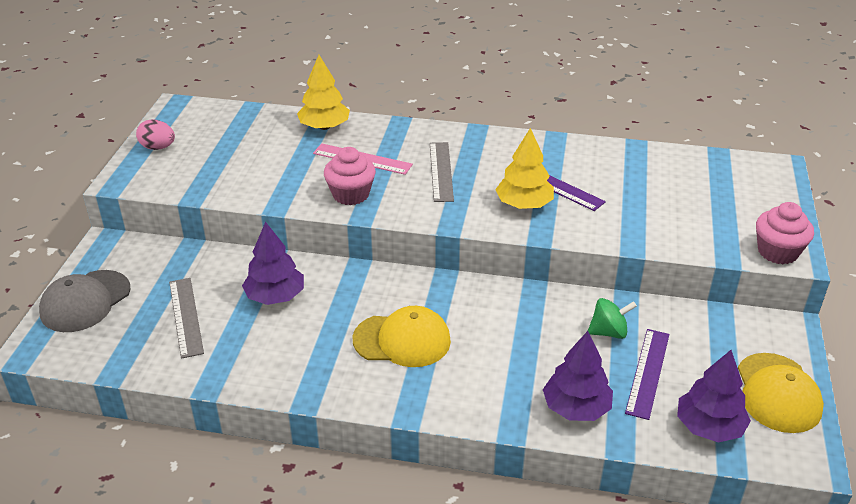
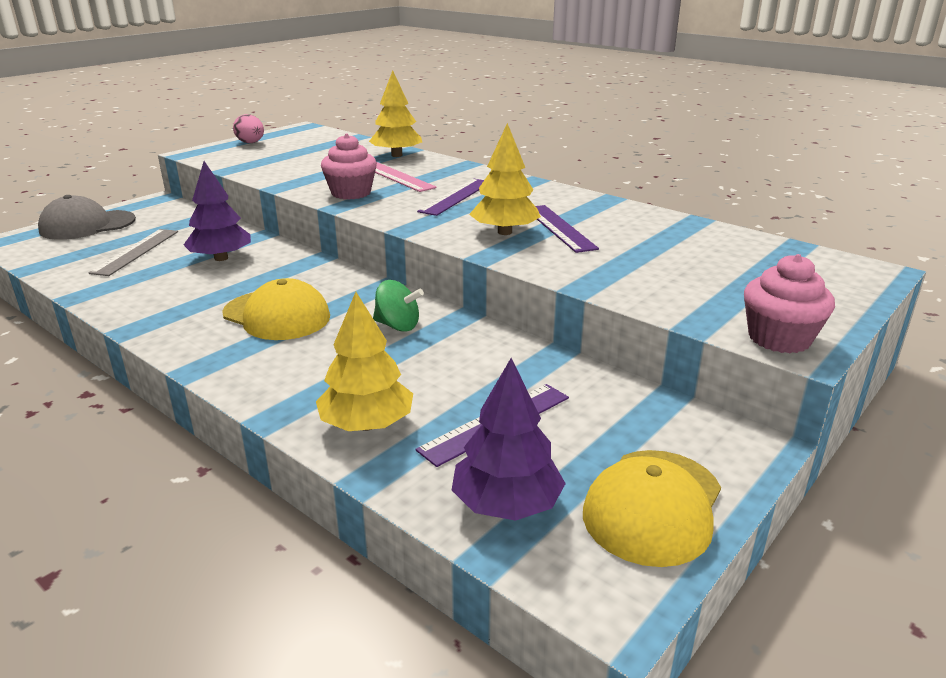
camera: 30 degrees right, 10 degrees down
(441, 171) = (456, 196): grey ruler -> purple ruler
(576, 408) = (367, 424): purple tree -> yellow tree
(609, 332) = (497, 373): green spinning top -> green spinning top (398, 326)

